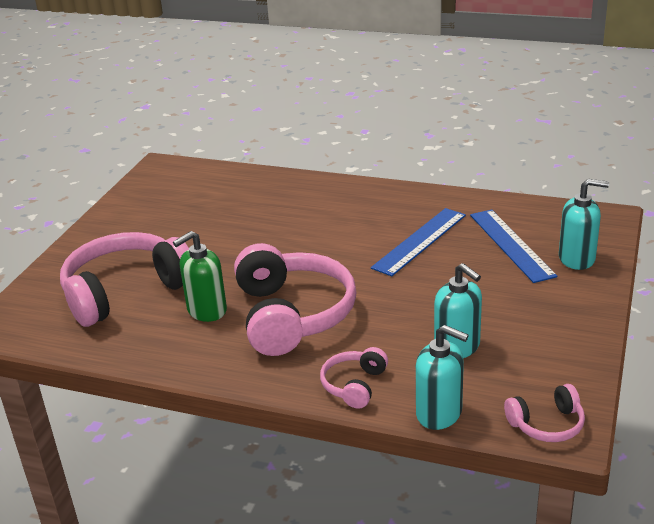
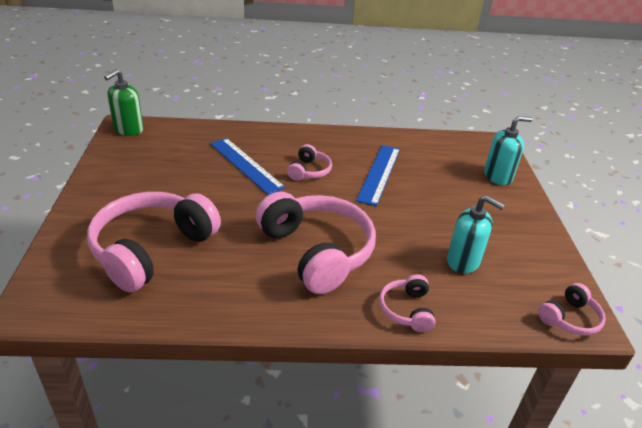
camera: 25 degrees left, 5 degrees up
(206, 310) = (239, 258): green soap dispenser -> green soap dispenser (128, 129)
(336, 230) = (309, 171): none -> pink headphones
(439, 413) = (488, 324): turquoise soap dispenser -> none
(511, 244) = (446, 170): blue ruler -> blue ruler (246, 165)

